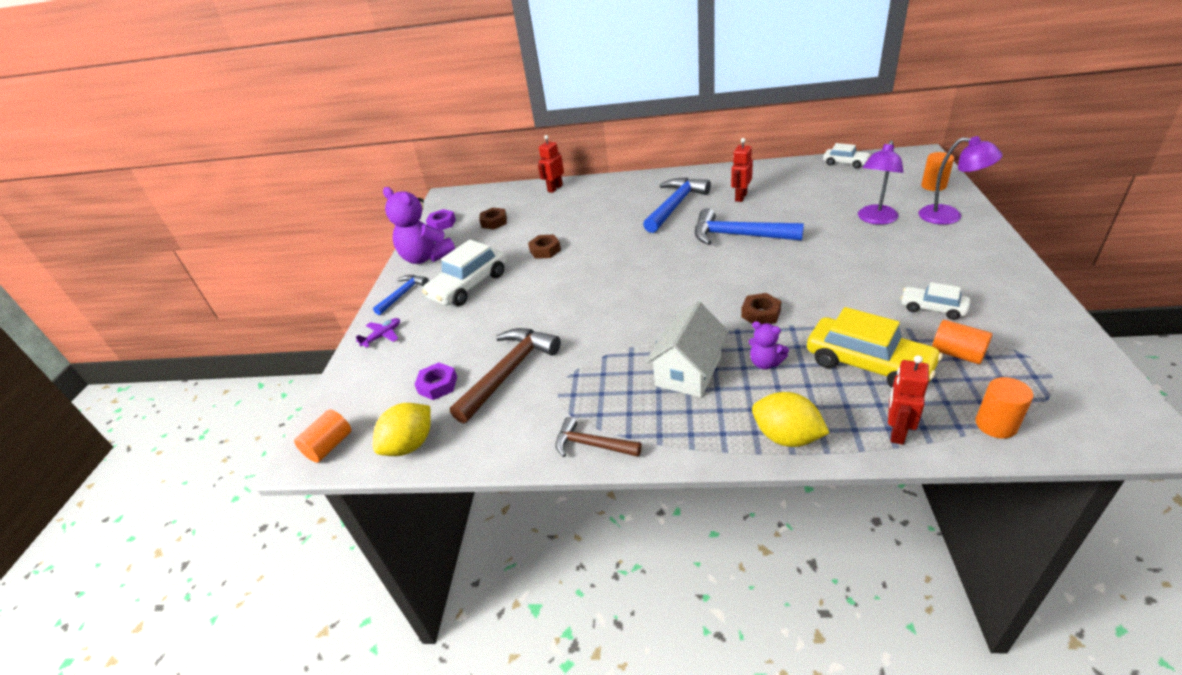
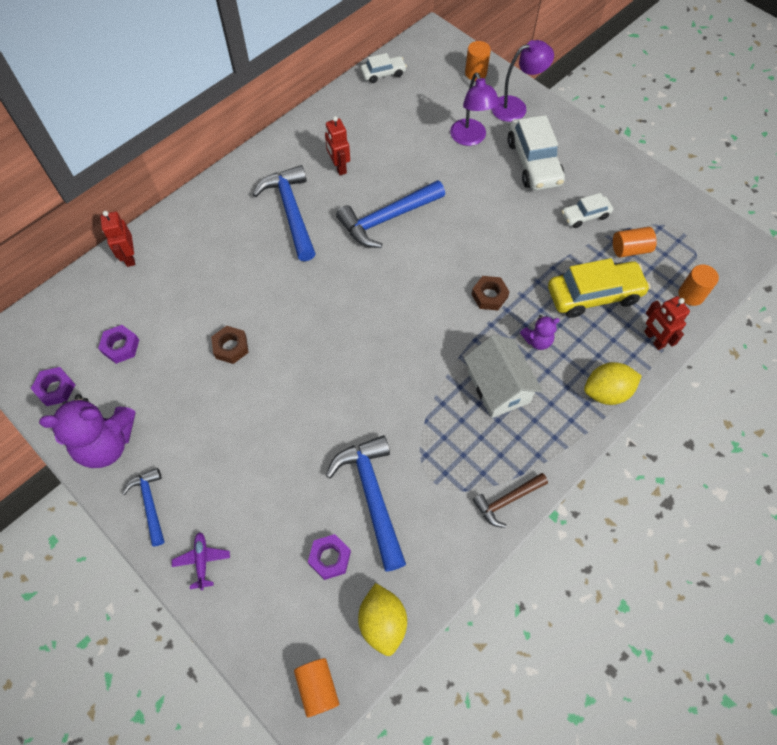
camera: 55 degrees left, 25 degrees up
(468, 286) = (209, 442): white car -> white car (533, 162)
(494, 222) = (121, 346): brown nut -> purple nut
(508, 372) = (372, 496): brown hammer -> blue hammer

